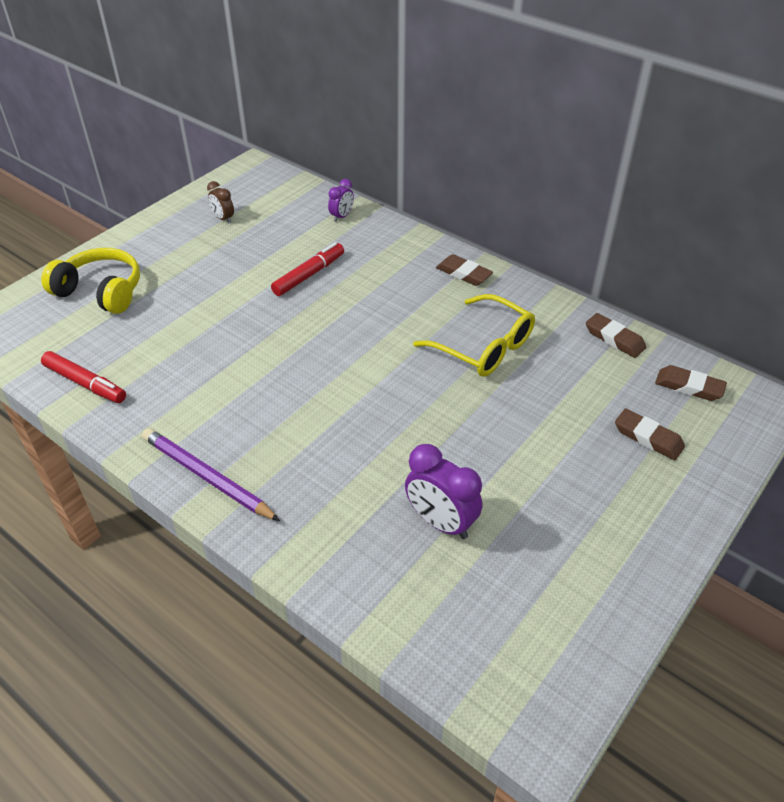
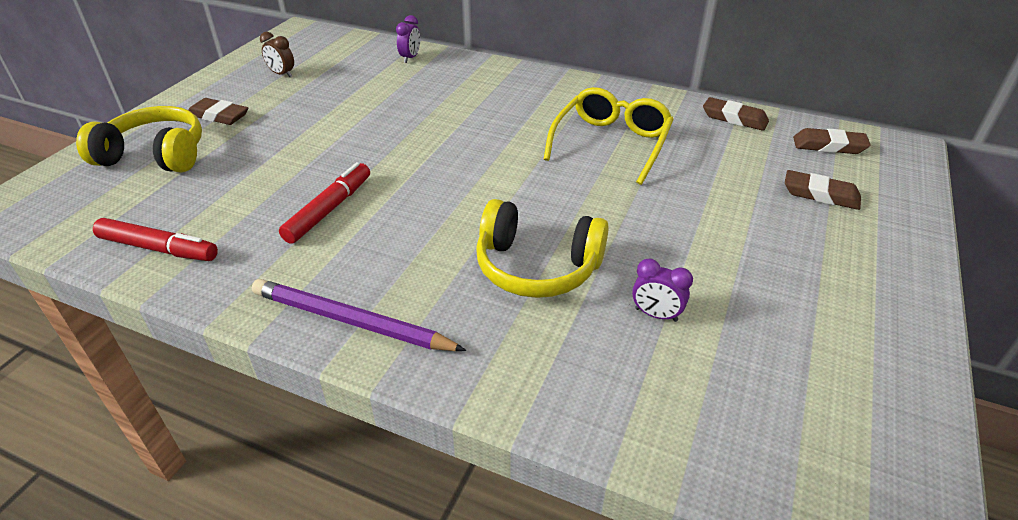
camera: 15 degrees left, 5 degrees down
(309, 275) = (396, 109): red marker -> red marker (329, 209)
(365, 459) = (537, 267): none -> yellow headphones
(441, 522) = (656, 315): purple clock -> purple clock, size x0.57
(463, 274) = (558, 87): brown eraser -> brown eraser (219, 116)
(483, 347) = (611, 143): yellow glasses -> yellow glasses turned 90 degrees counterclockwise

